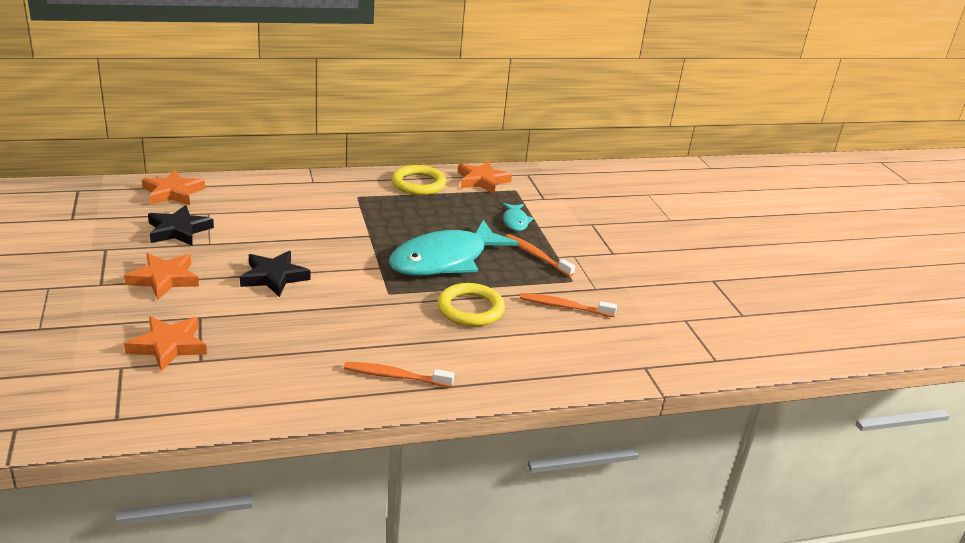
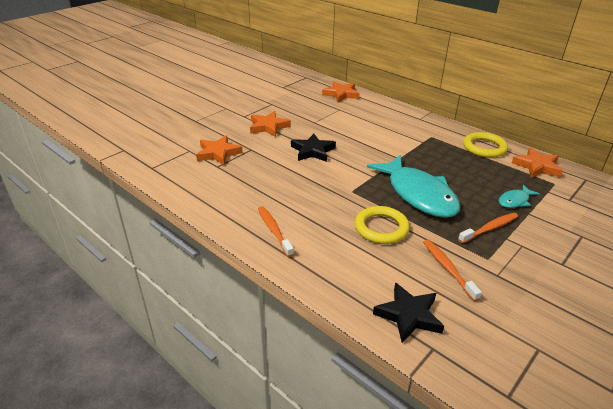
camera: 60 degrees right, 5 degrees up
(178, 230) = (312, 110): black star -> black star (408, 315)
(445, 260) = (418, 194): turquoise fish -> turquoise fish turned 135 degrees counterclockwise
(536, 256) = (489, 228): orange toothbrush -> orange toothbrush turned 45 degrees clockwise

